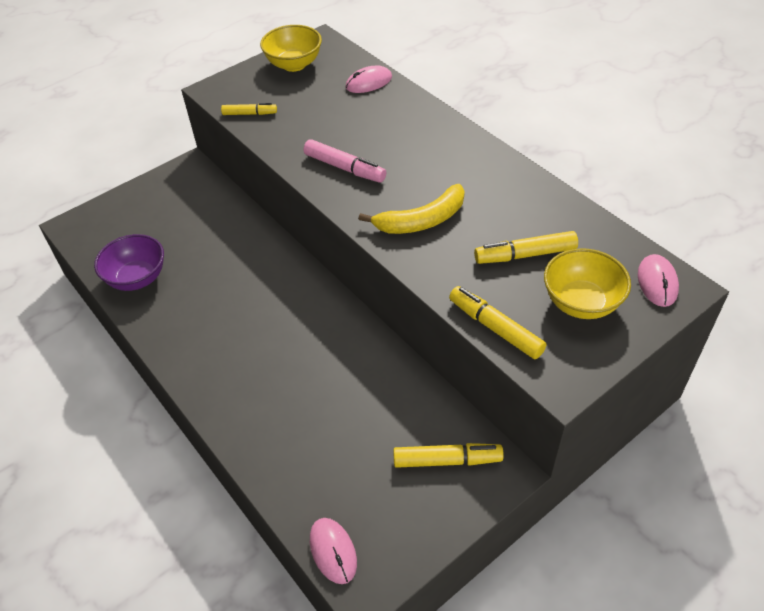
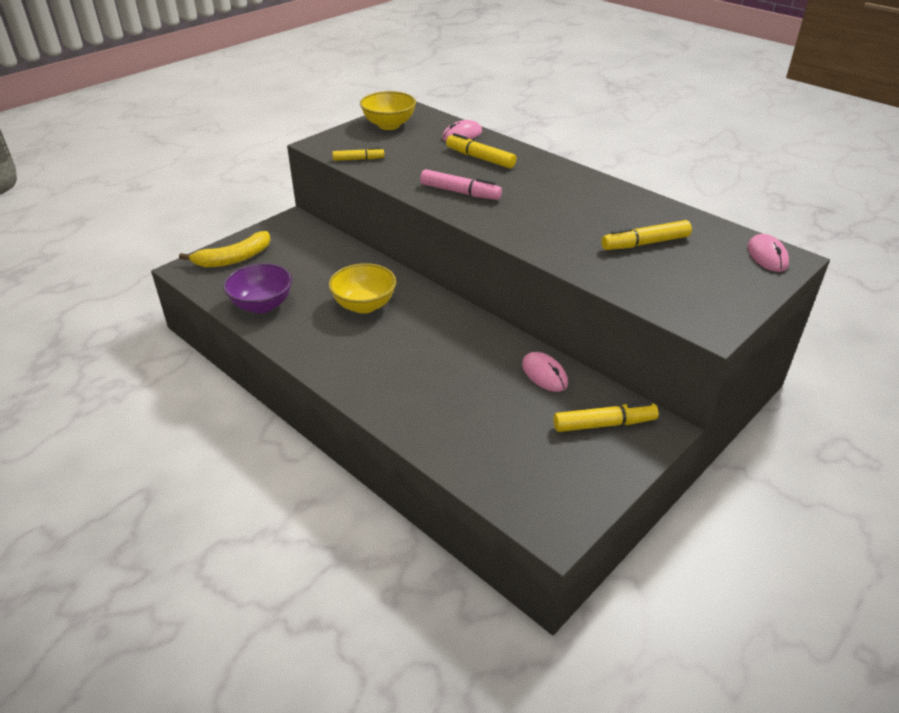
camera: 10 degrees left, 10 degrees down
(333, 551) = (517, 504): pink mouse -> pink mouse (544, 374)
(422, 220) = (543, 224): yellow banana -> yellow banana (234, 258)
(495, 328) = (637, 294): yellow marker -> yellow marker (480, 158)
(581, 302) = (707, 273): yellow bowl -> yellow bowl (364, 305)

